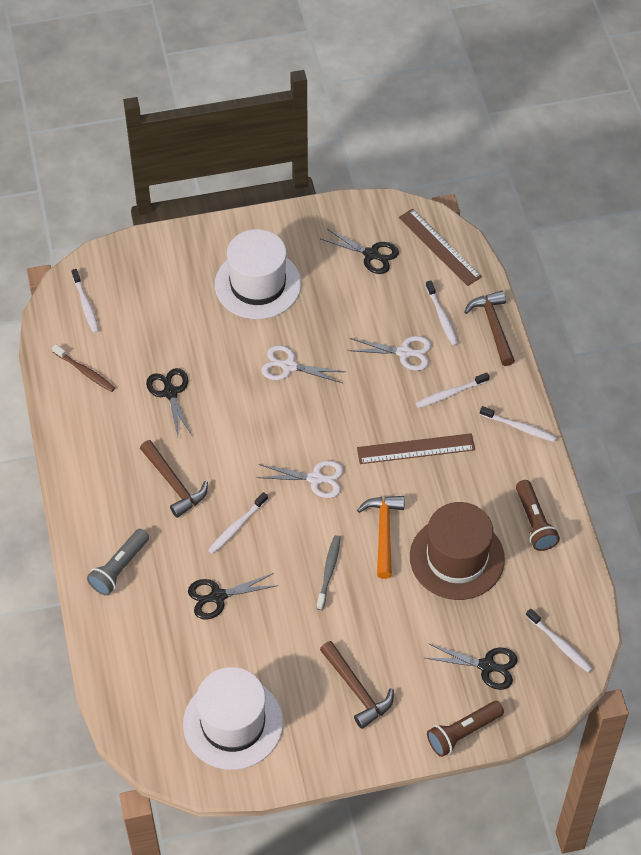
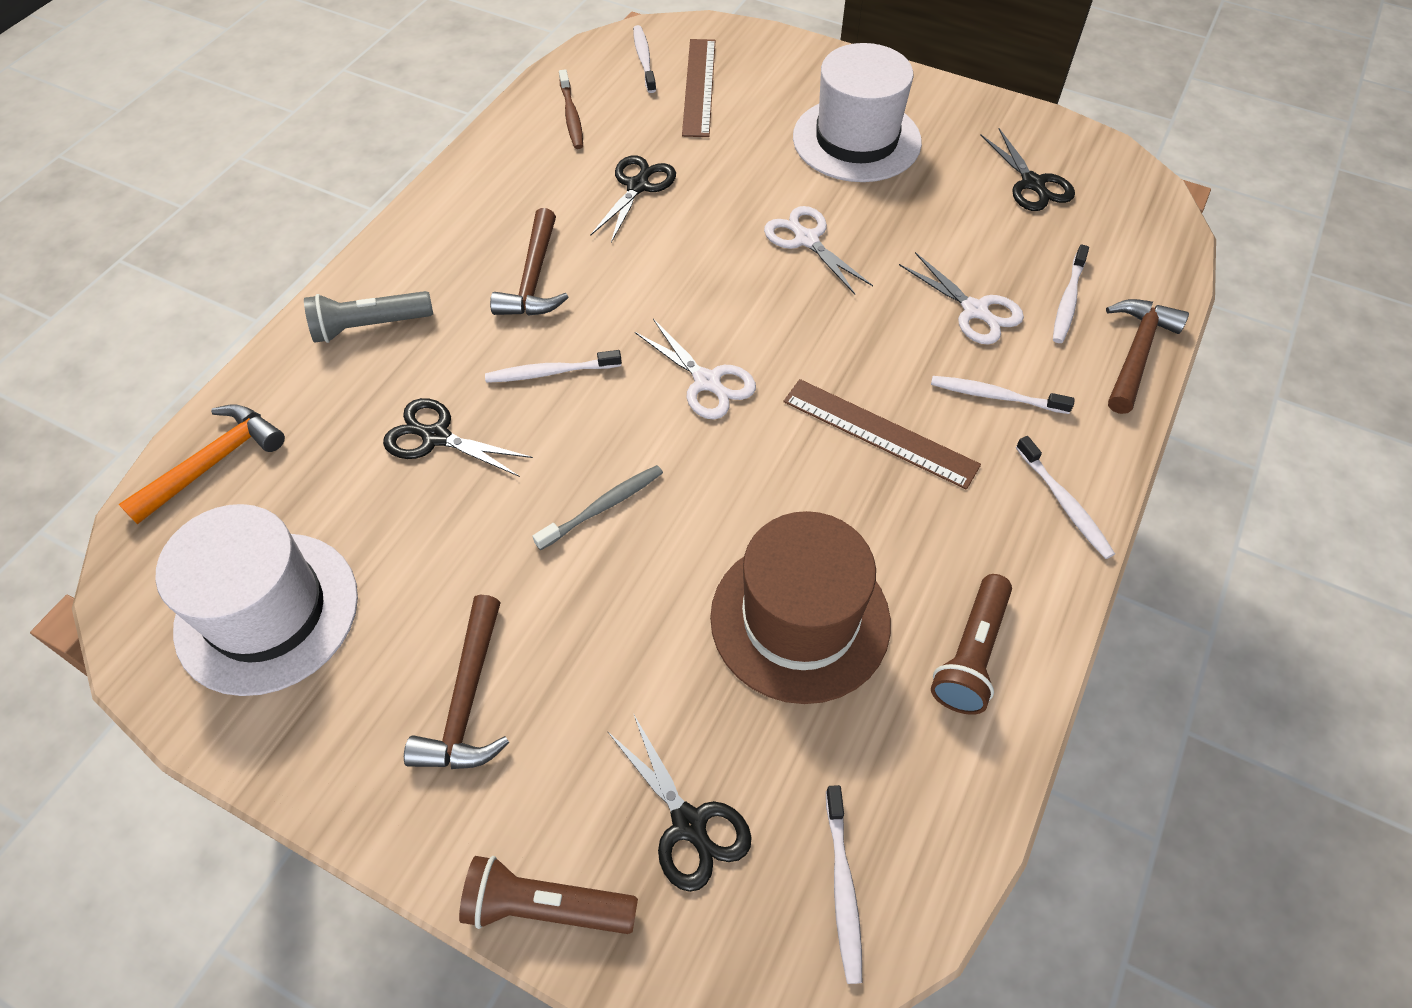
camera: 40 degrees right, 0 degrees up
(85, 305) = (644, 59): white toothbrush -> white toothbrush turned 150 degrees clockwise
(383, 532) = (728, 509): orange hammer -> orange hammer (213, 463)
(439, 247) = (1137, 223): brown ruler -> brown ruler (699, 87)

